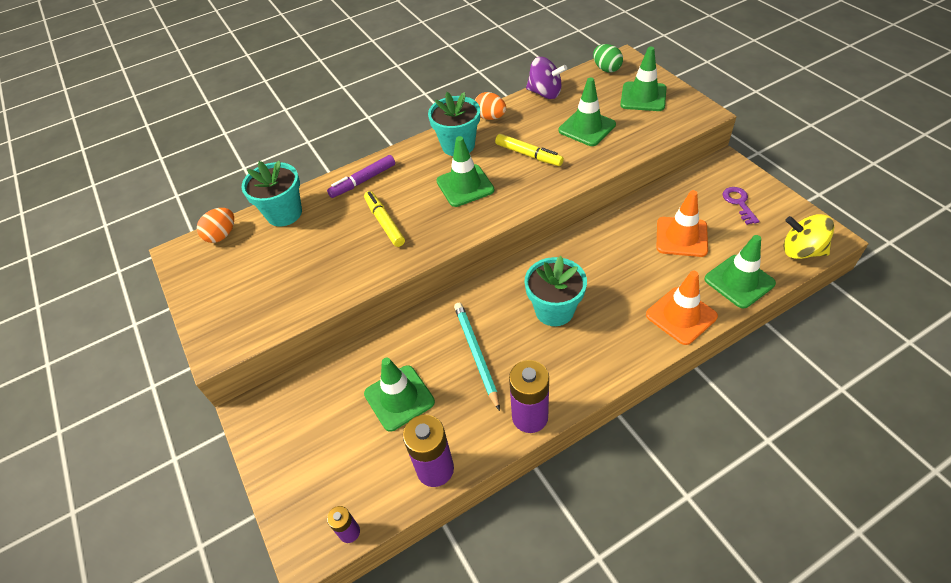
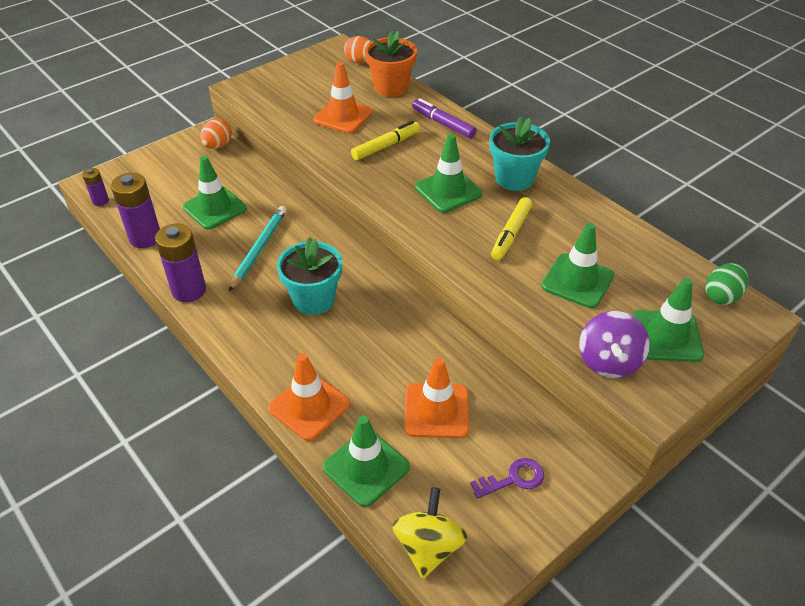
camera: 75 degrees right, 5 degrees down
(284, 213) = (391, 87): turquoise flower pot -> orange flower pot
(320, 253) = (343, 116): none -> orange traffic cone
(476, 354) = (259, 249): turquoise pencil -> turquoise pencil turned 45 degrees counterclockwise
(490, 117) = (573, 197): orange egg -> orange egg (218, 146)
(545, 93) = (639, 239): purple spinning top -> purple spinning top (608, 361)

